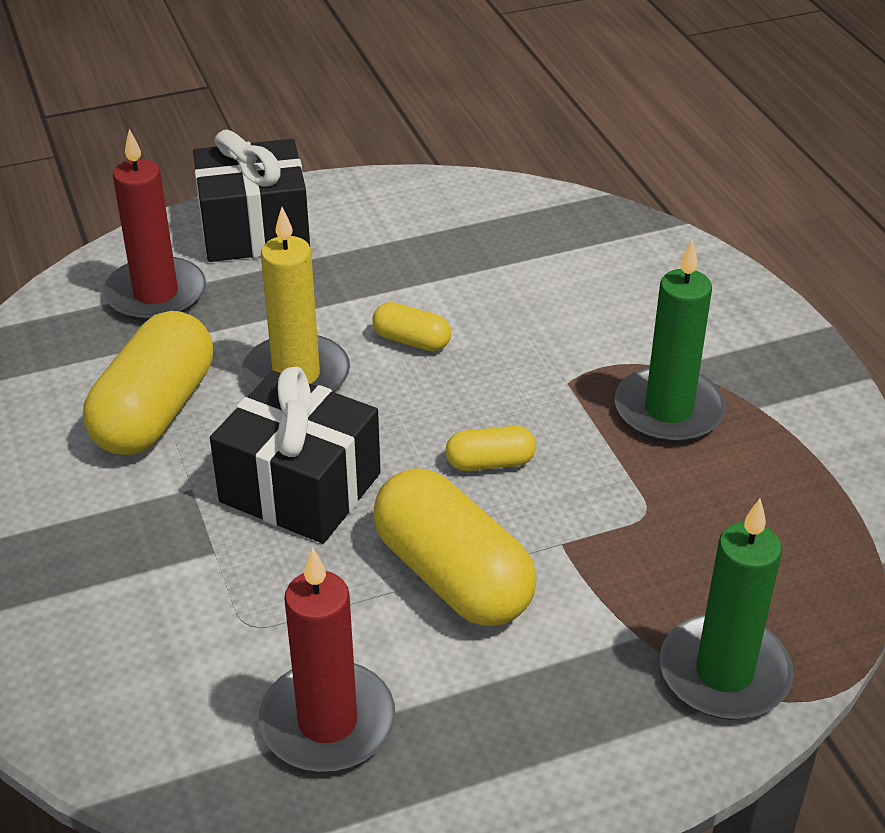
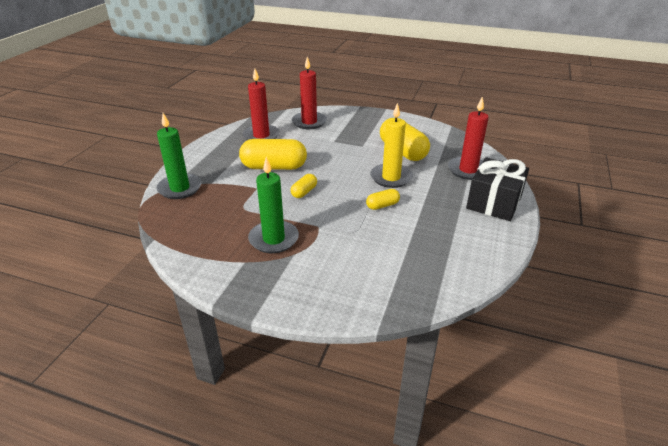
camera: 130 degrees right, 5 degrees down
(139, 675) = (309, 122): none -> red candle
(300, 487) = (339, 160): black gift -> none

